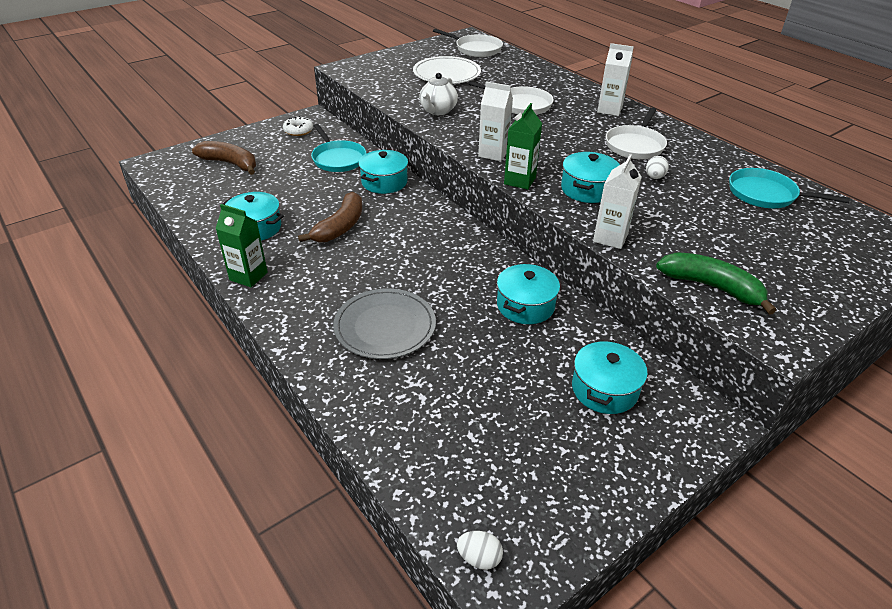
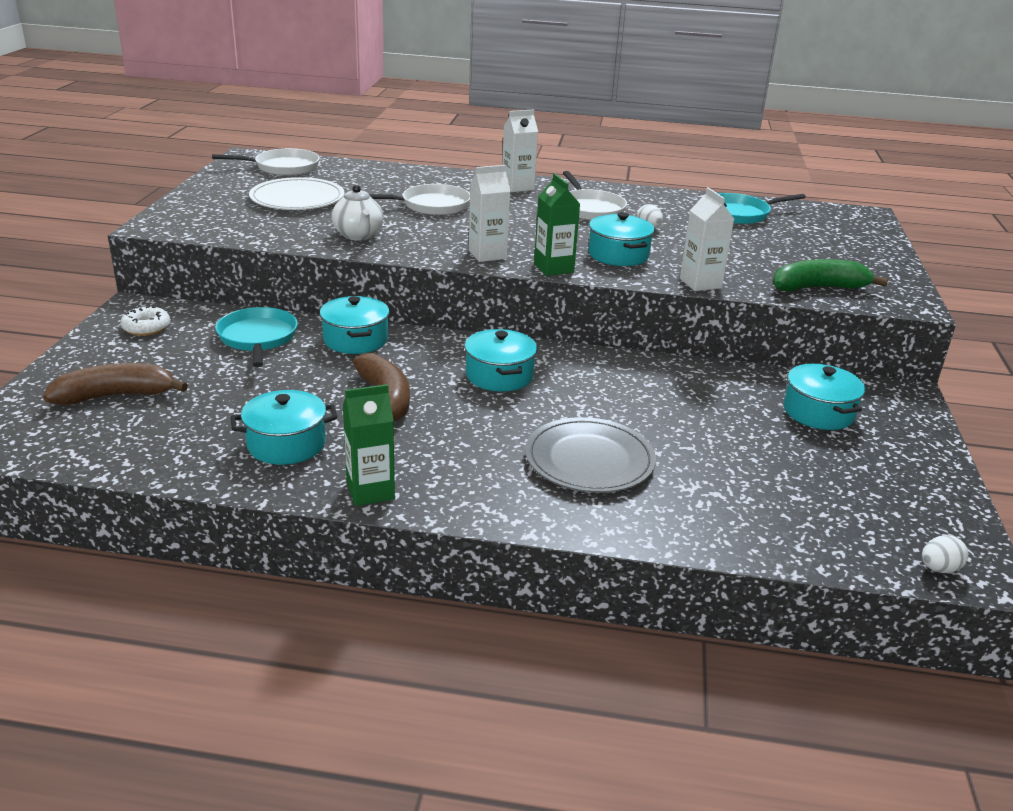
camera: 45 degrees left, 10 degrees down
(338, 159) = (258, 338): turquoise pan -> turquoise pan turned 120 degrees counterclockwise
(525, 305) = (668, 384): turquoise pot -> turquoise pot (499, 375)

